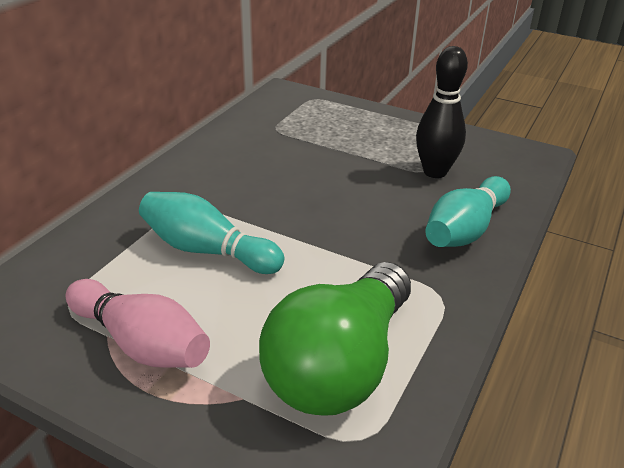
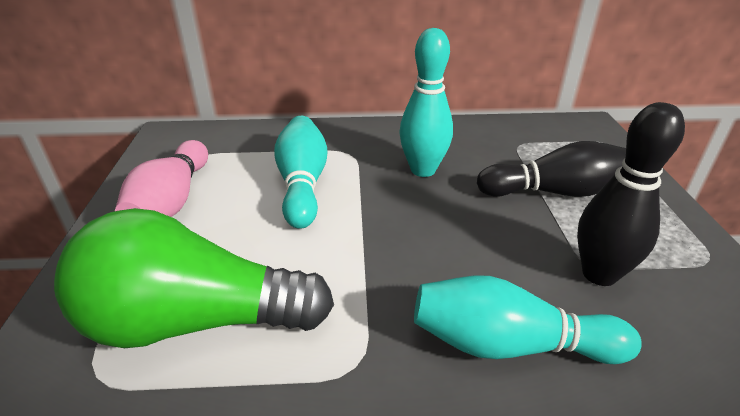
camera: 60 degrees right, 0 degrees up
(258, 183) = (423, 170): none -> turquoise bowling pin
(346, 145) = (555, 192): none -> black bowling pin

